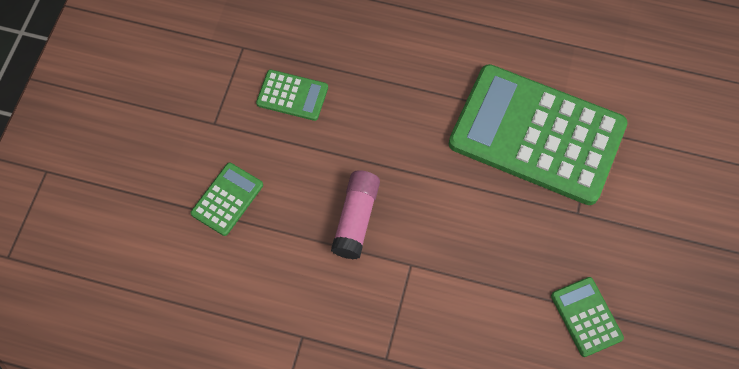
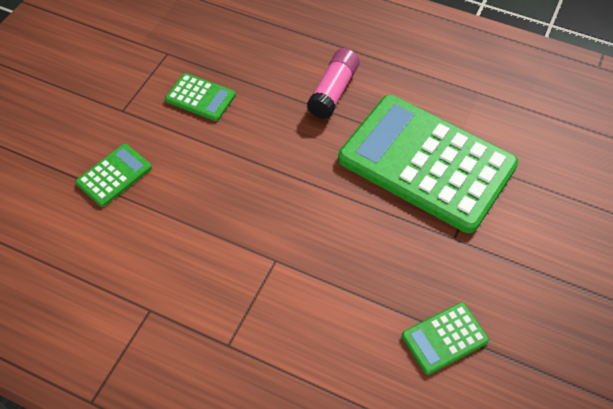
camera: 10 degrees right, 10 degrees down
(356, 219) = (232, 211): pink glue stick -> pink glue stick (333, 91)
(586, 317) = (444, 338): green calculator -> green calculator turned 105 degrees counterclockwise

